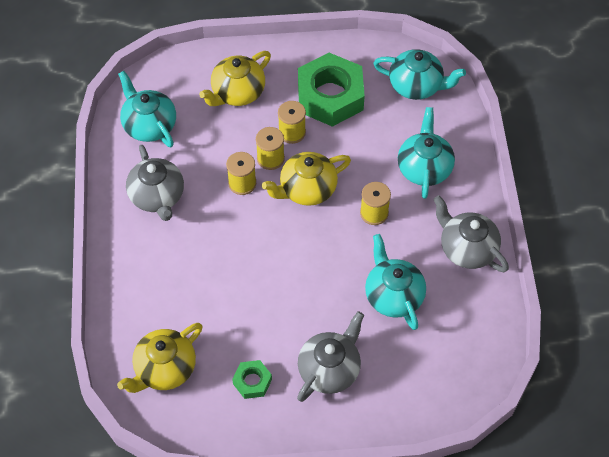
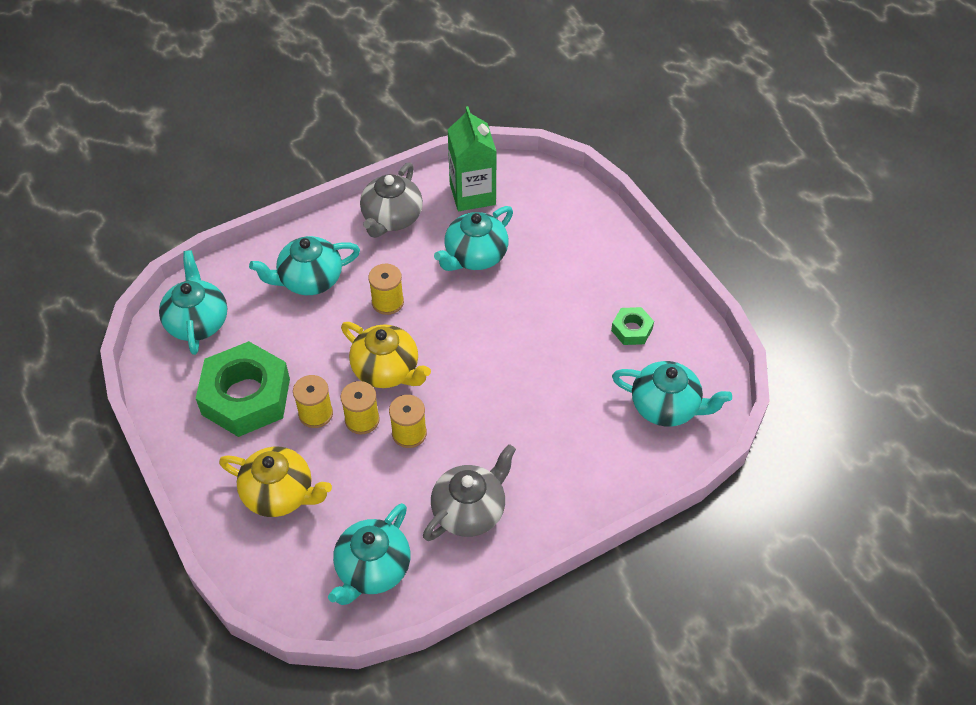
camera: 115 degrees left, 5 degrees down
(164, 369) = (666, 406): yellow teapot -> turquoise teapot
(329, 369) = (581, 276): grey teapot -> none
(468, 323) = (472, 194): none -> green carton

